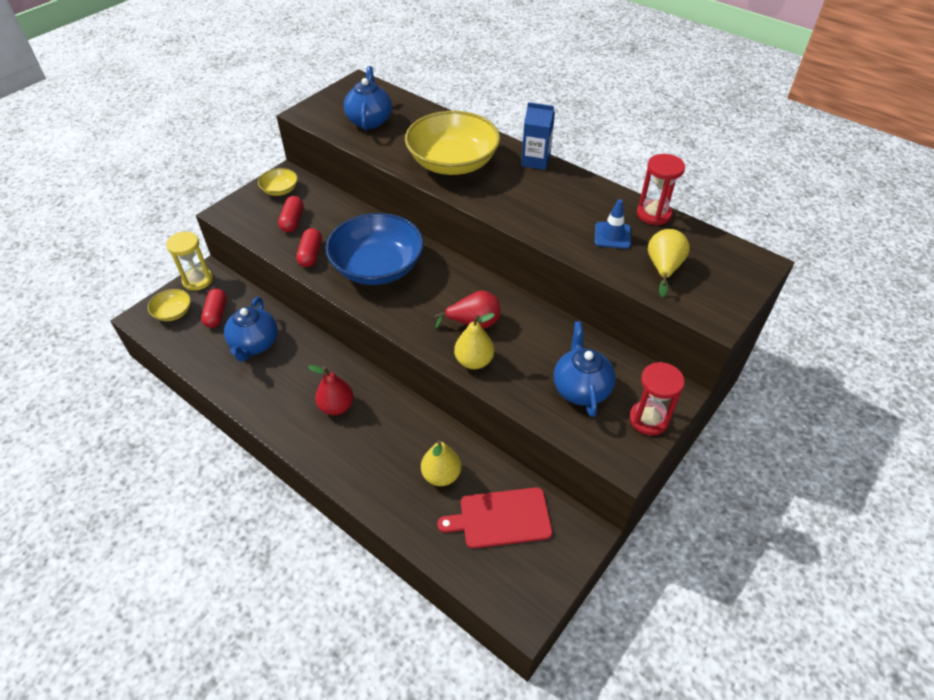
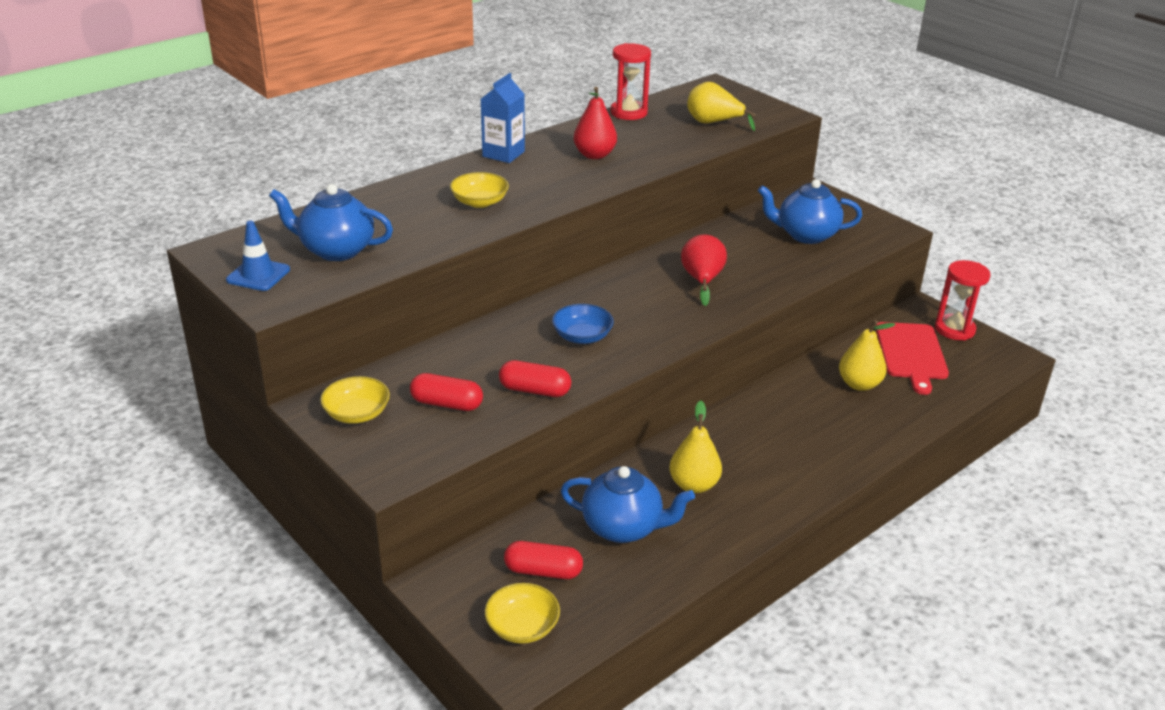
camera: 80 degrees left, 15 degrees down
(198, 280) = (449, 596): yellow hourglass -> none
(336, 406) = (753, 454): red pear -> red pear (594, 155)
(377, 267) = (582, 336): blue bowl -> blue bowl, size x0.46
(453, 163) = (479, 202): yellow bowl -> yellow bowl, size x0.46
(474, 361) = (762, 288): yellow pear -> yellow pear (694, 485)
(612, 235) = (657, 136): blue traffic cone -> blue traffic cone (258, 275)
(648, 419) = (846, 210): red hourglass -> red hourglass (954, 329)

